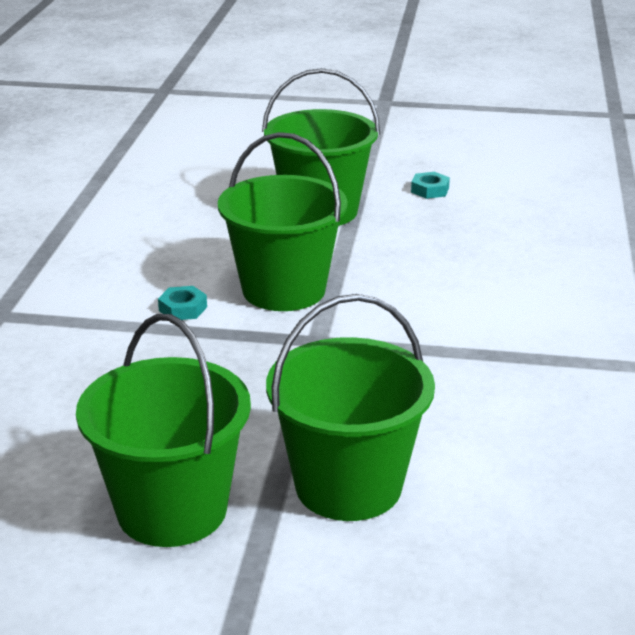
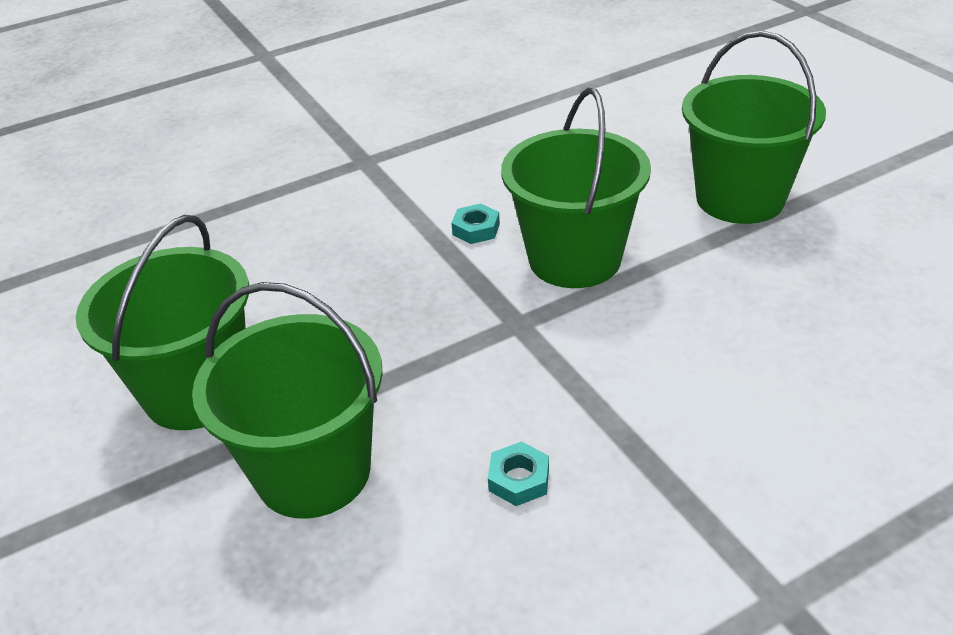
camera: 55 degrees right, 10 degrees up
(430, 190) = (892, 232): turquoise nut -> turquoise nut (519, 479)

